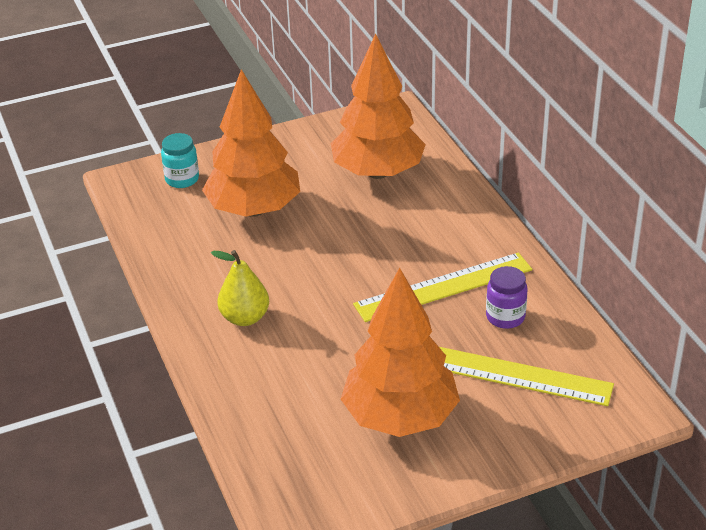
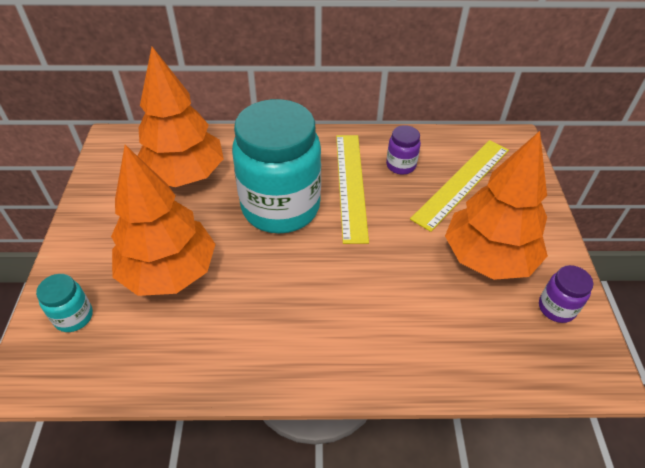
camera: 70 degrees left, 10 degrees up
(245, 318) = (321, 326): yellow pear -> none
(358, 484) = (556, 308): none -> purple jar
(376, 248) = (280, 207): none -> turquoise jar

